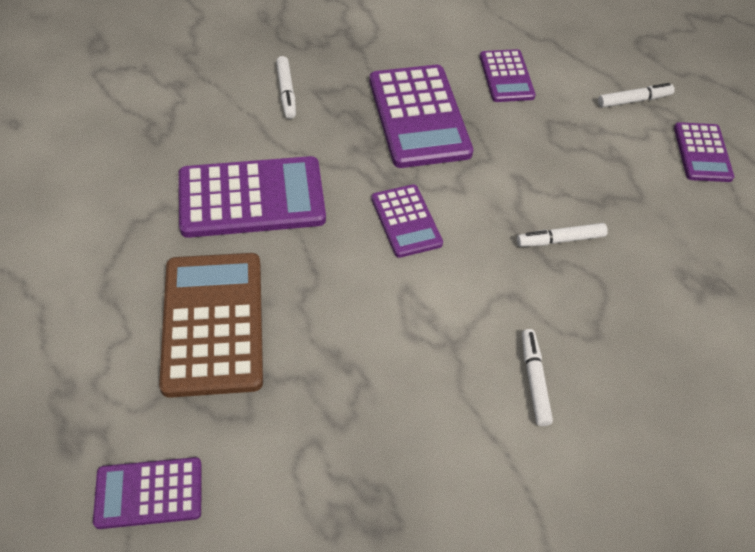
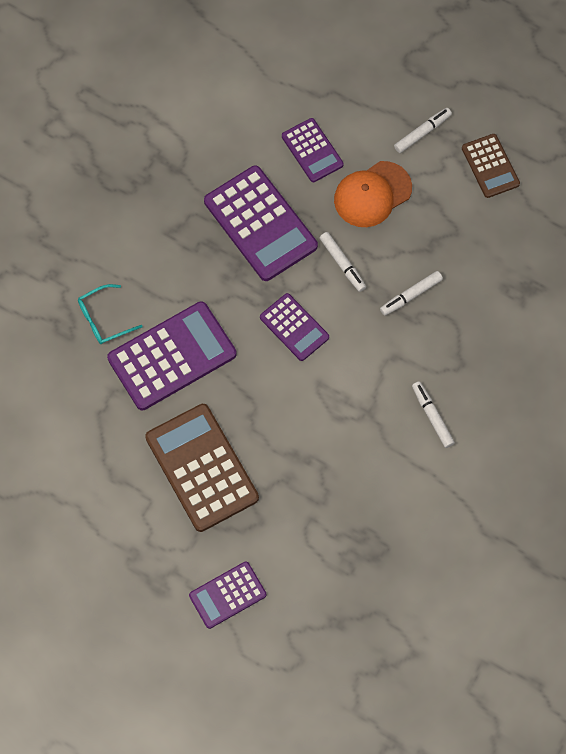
camera: 20 degrees left, 15 degrees up
(201, 139) = (103, 319): none -> turquoise glasses
(286, 92) = (144, 244): white marker -> white marker (342, 264)
(555, 133) = (372, 194): none -> orange cap
(702, 153) = (490, 166): purple calculator -> brown calculator

